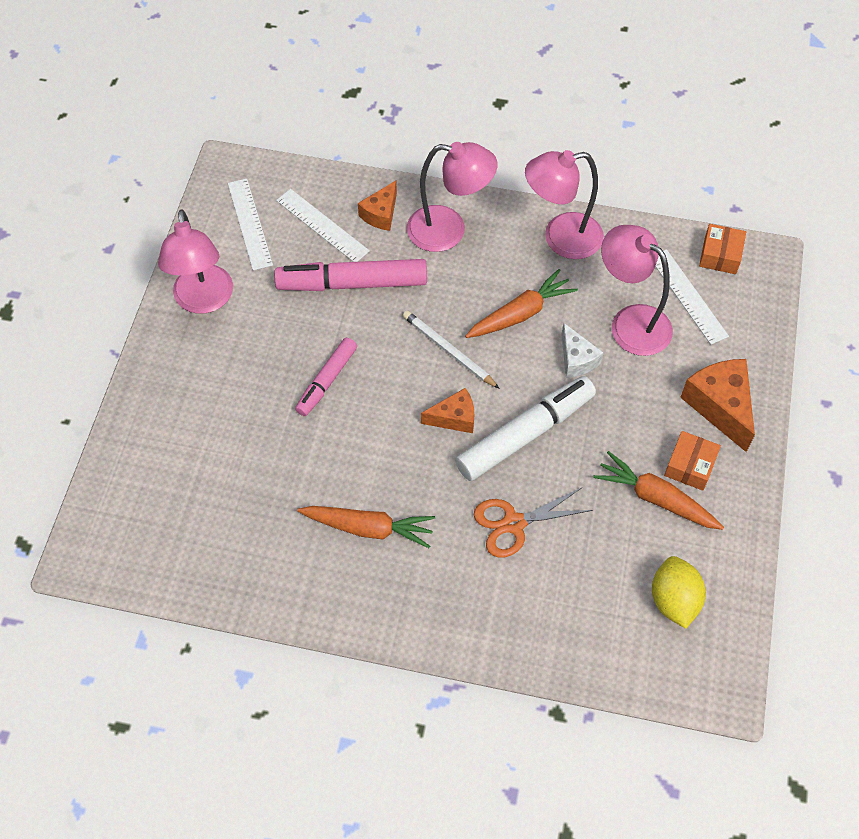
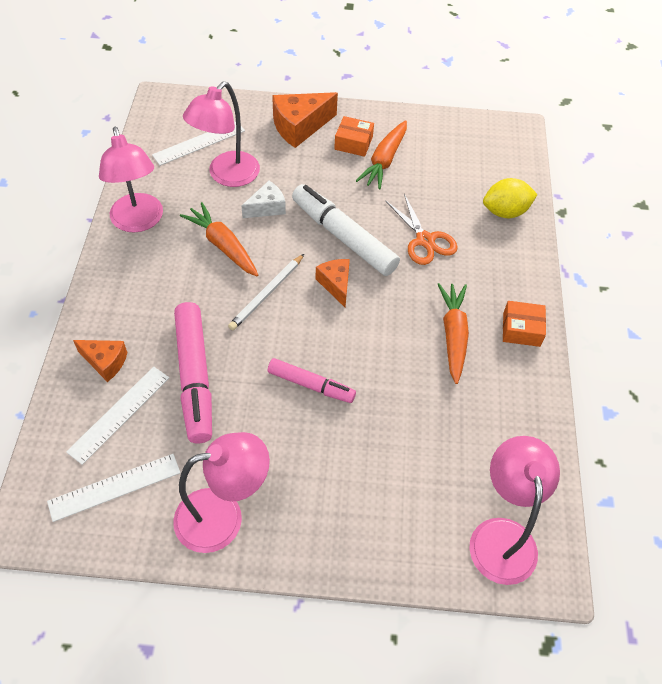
camera: 100 degrees left, 5 degrees down
(449, 230) = (128, 304): pink lamp -> pink lamp (501, 535)
(674, 600) = (461, 152): yellow lemon -> yellow lemon (505, 212)
(720, 255) = (157, 124): orange box -> orange box (521, 329)

